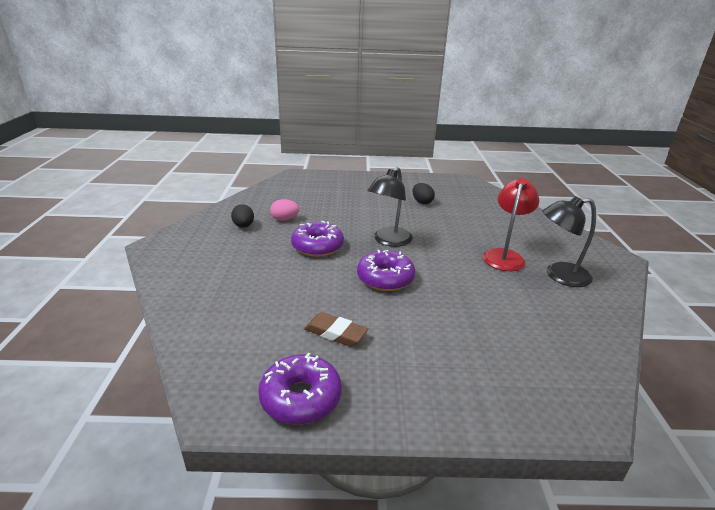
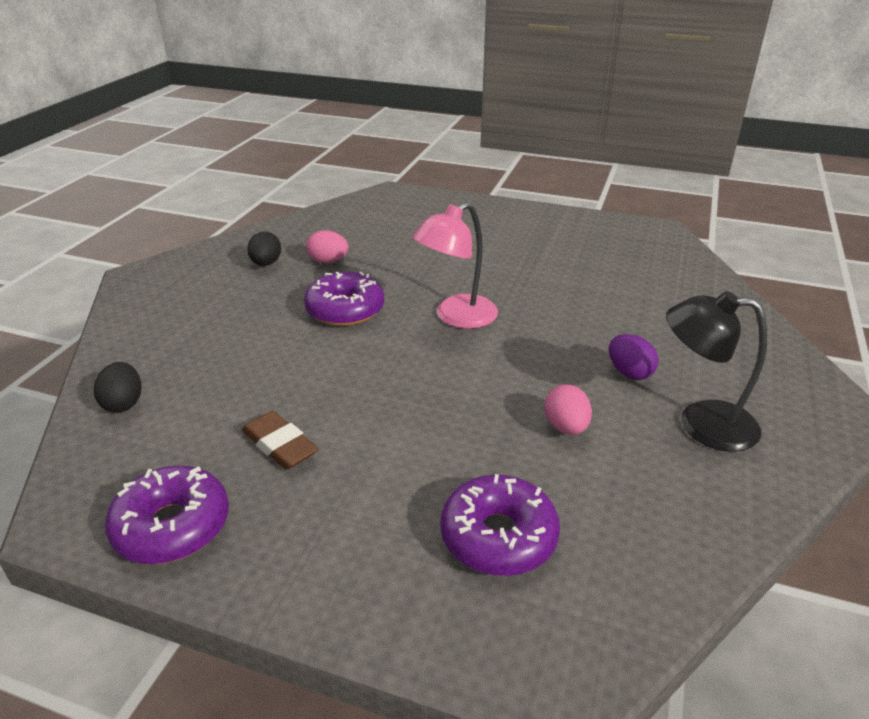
camera: 20 degrees right, 5 degrees up
(385, 278) = (408, 376): purple donut -> purple donut (498, 536)
(389, 241) = (456, 317): black lamp -> pink lamp
(422, 202) = (556, 260): black egg -> black egg (123, 403)
(493, 290) = (566, 427): none -> pink egg
(505, 256) = (629, 372): red lamp -> purple egg

